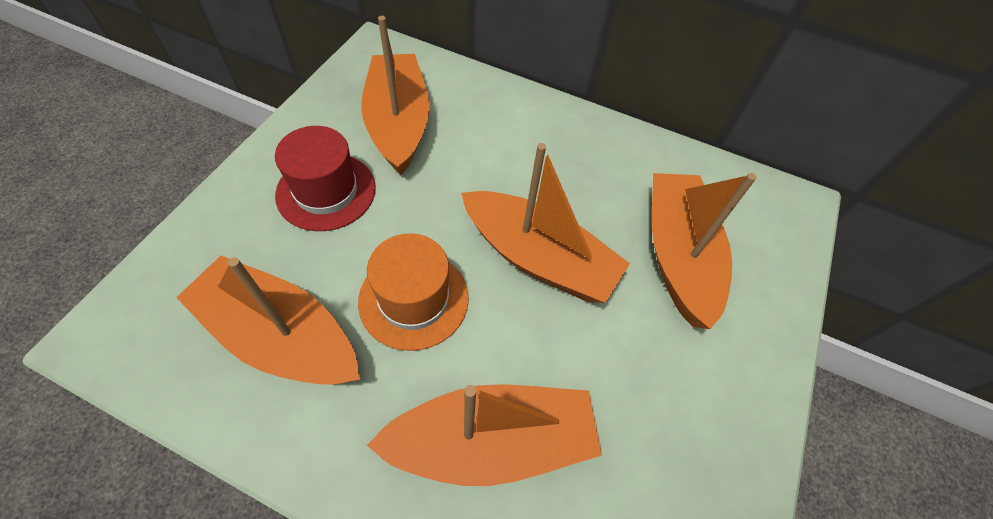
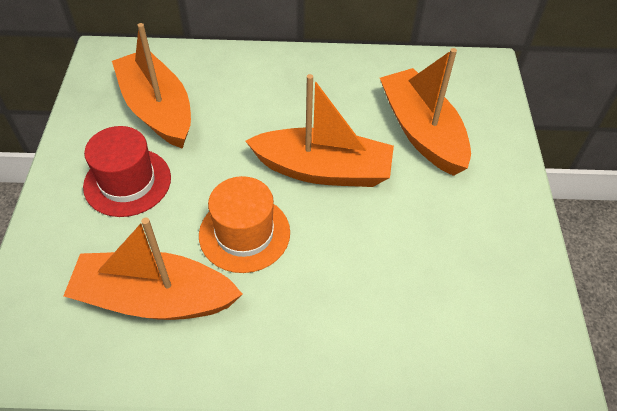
camera: 20 degrees left, 5 degrees down
(491, 441) = (353, 304): orange boat -> none

